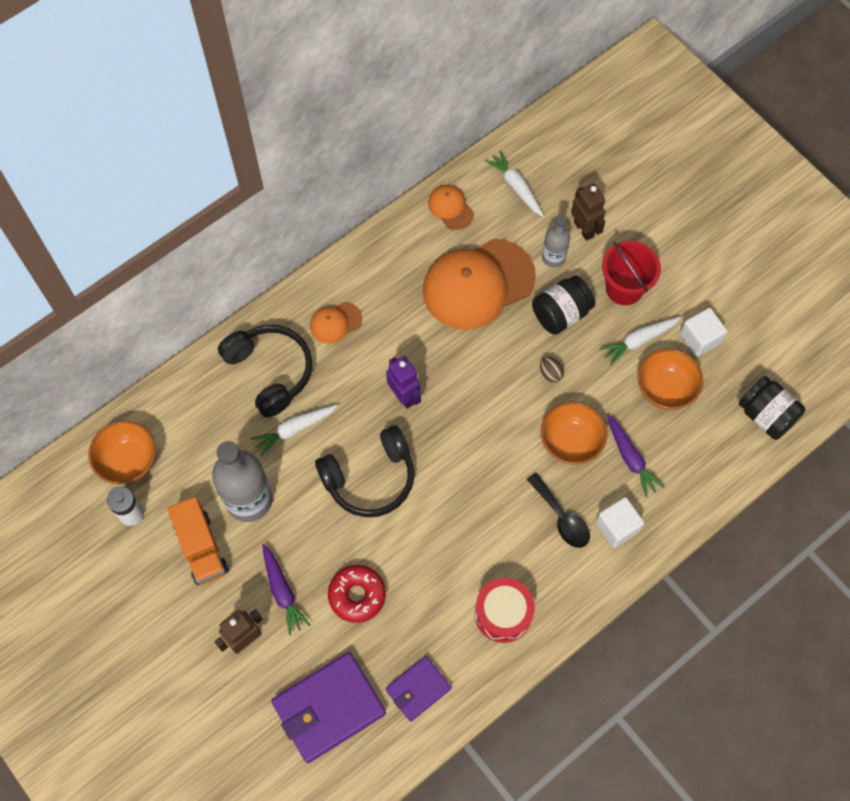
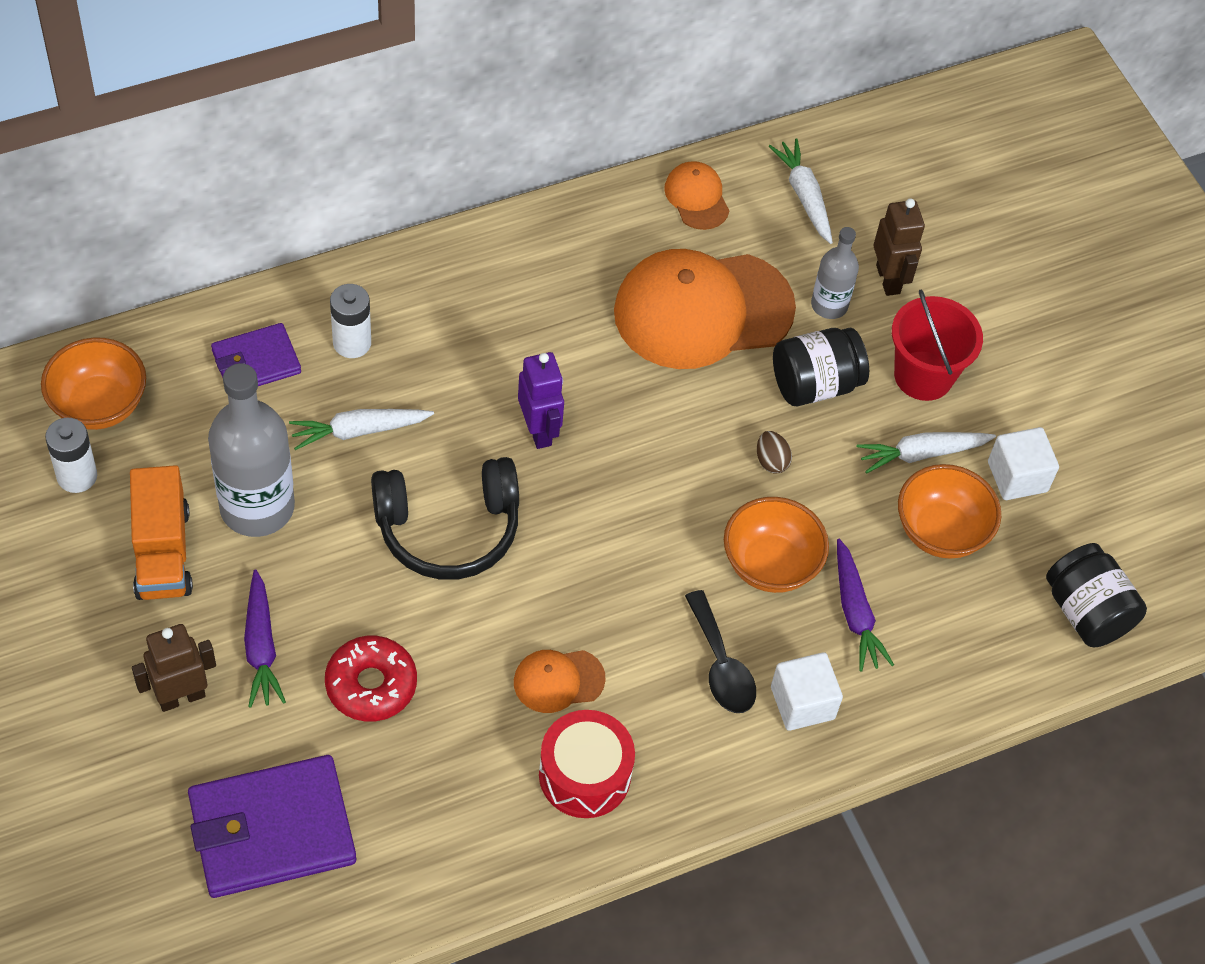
camera: 10 degrees right, 10 degrees down
(270, 371) = (352, 343): black headphones -> white battery
(335, 322) = (471, 304): orange cap -> orange cap (558, 680)
(418, 689) = (417, 843): purple wallet -> purple wallet (256, 362)

